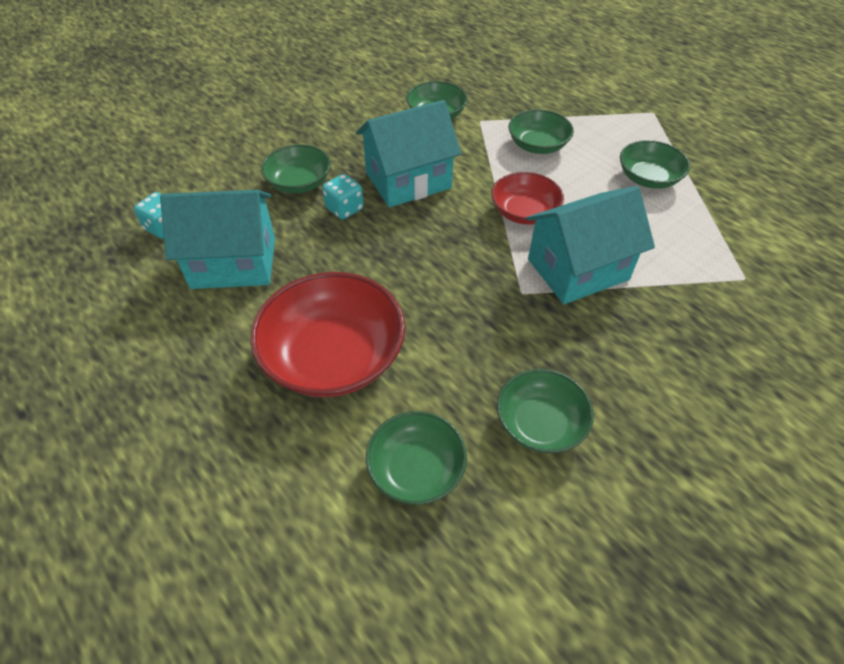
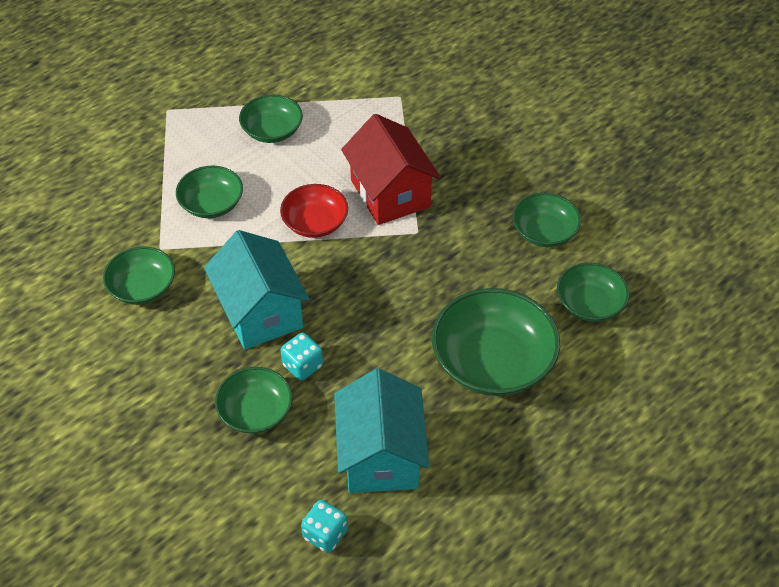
camera: 90 degrees left, 0 degrees up
(333, 356) = (493, 361): red bowl -> green bowl
(578, 269) = (390, 193): turquoise house -> red house

